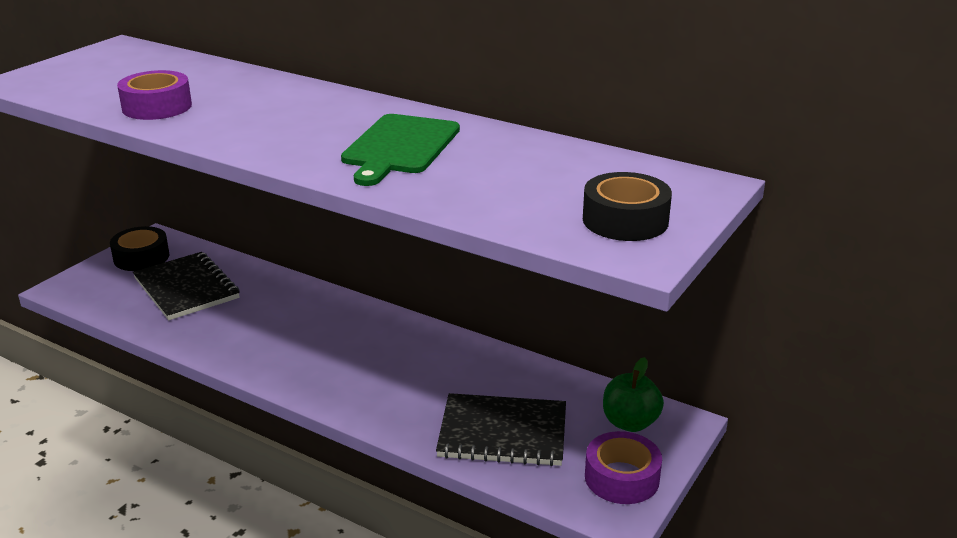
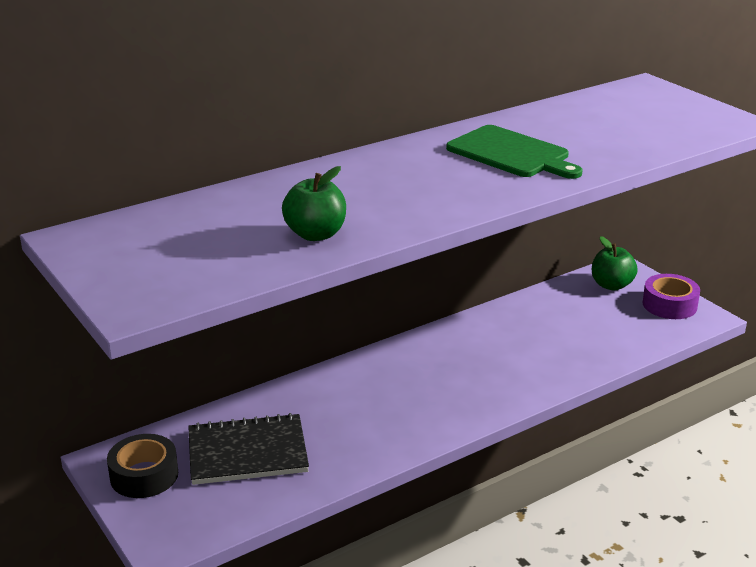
camera: 65 degrees left, 0 degrees up
(157, 107) = (315, 234): purple tape -> green apple
(502, 433) = (597, 335): black notebook -> none
(625, 220) = (687, 115): black tape -> none

